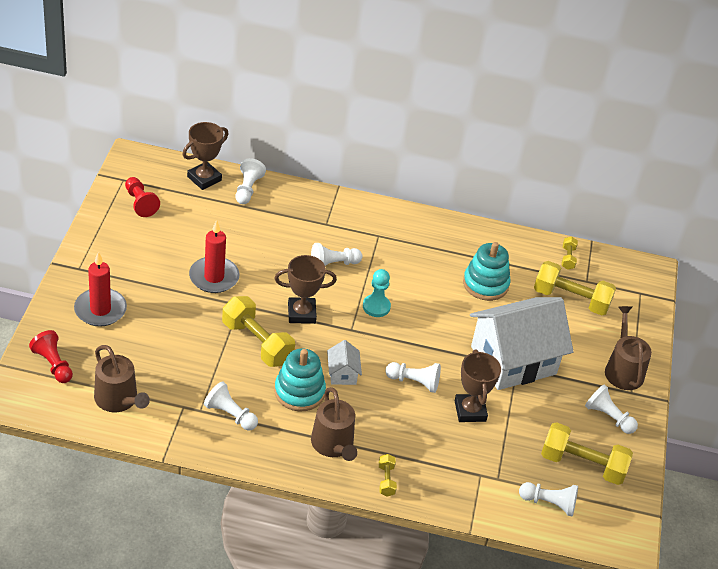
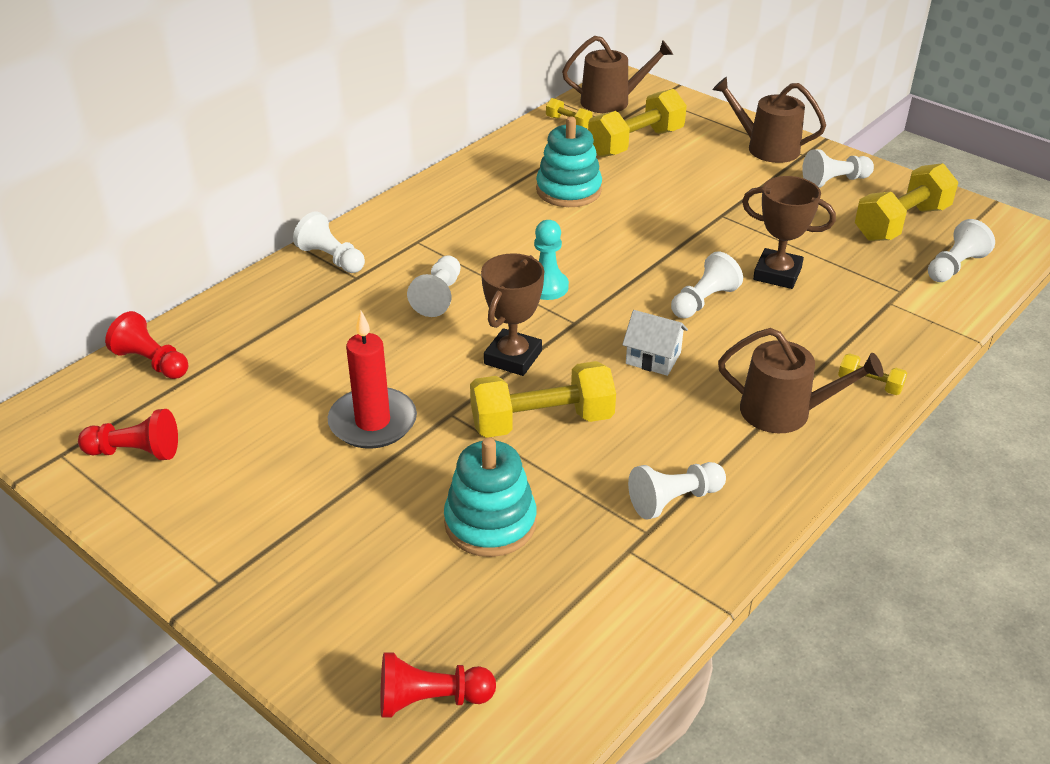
camera: 55 degrees left, 5 degrees down
(100, 310) = (342, 586): red candle -> none
(118, 400) = (570, 630): brown watering can -> brown watering can (611, 101)
(204, 178) = (152, 362): brown trophy -> red pawn
(248, 189) = (218, 326): white pawn -> white pawn (331, 258)
(299, 392) = (665, 411): turquoise stacking toy -> turquoise stacking toy (490, 523)
(513, 360) = (709, 214): white house -> none

